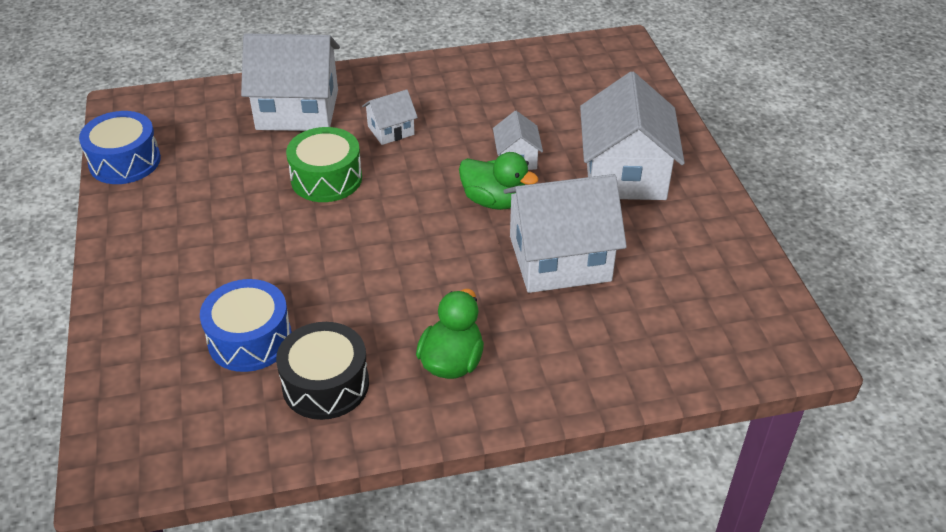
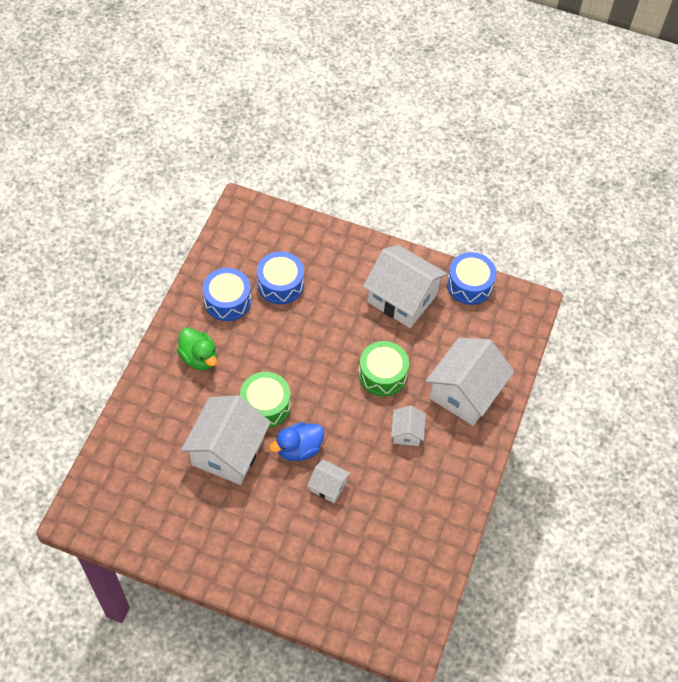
camera: 120 degrees right, 15 degrees up
(325, 384) = (227, 301): black drum -> blue drum
(464, 257) = (265, 405): none -> green drum
(494, 201) = (299, 449): green duck -> blue duck
(625, 174) = (269, 538): white house -> white house (402, 298)

